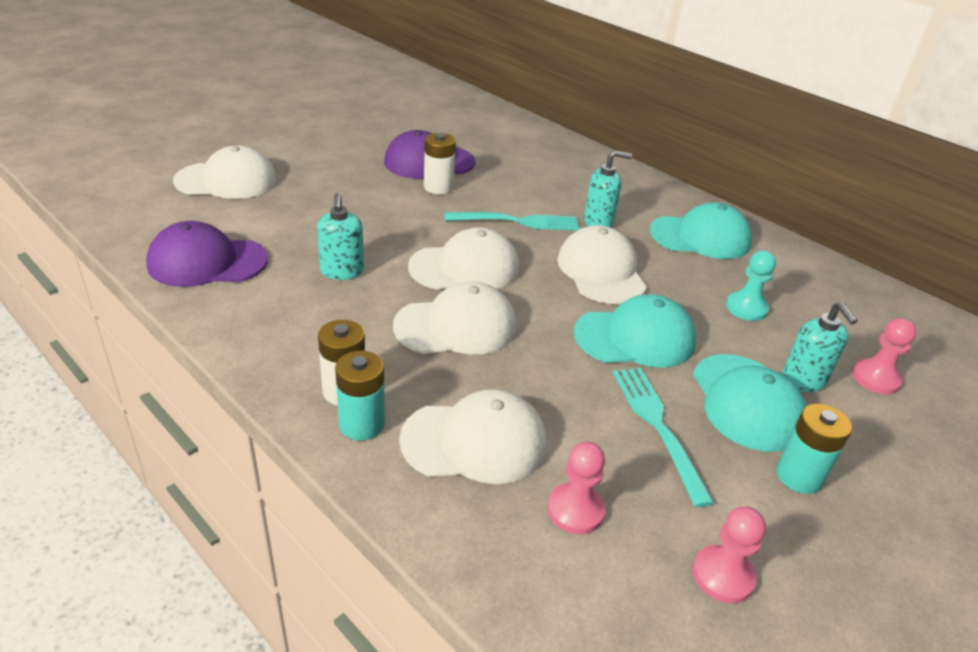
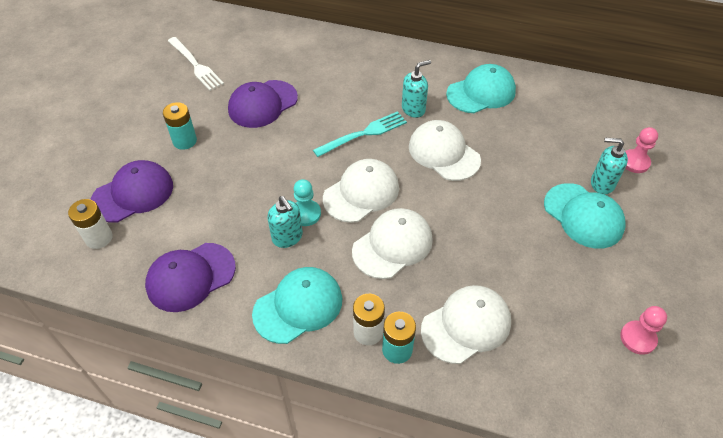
camera: 25 degrees left, 15 degrees up
(226, 180) = (133, 194): white cap -> purple cap
(391, 115) = (196, 65): none -> white fork
(438, 187) = (288, 126): white battery -> white battery (99, 238)
(575, 510) = (547, 340): pink pawn -> none
(635, 337) = (498, 199): turquoise cap -> turquoise cap (298, 306)
(657, 426) = (550, 259): turquoise fork -> none
(746, 308) = (541, 141): turquoise pawn -> turquoise pawn (305, 214)
(799, 476) = (636, 254): turquoise battery -> turquoise battery (185, 141)
(803, 380) = (601, 184): turquoise soap dispenser -> turquoise soap dispenser turned 150 degrees clockwise

